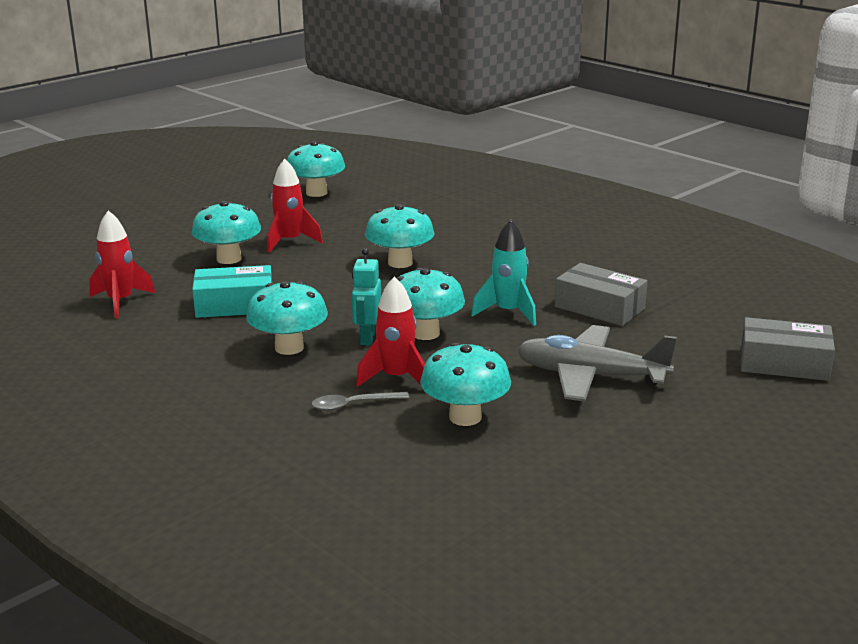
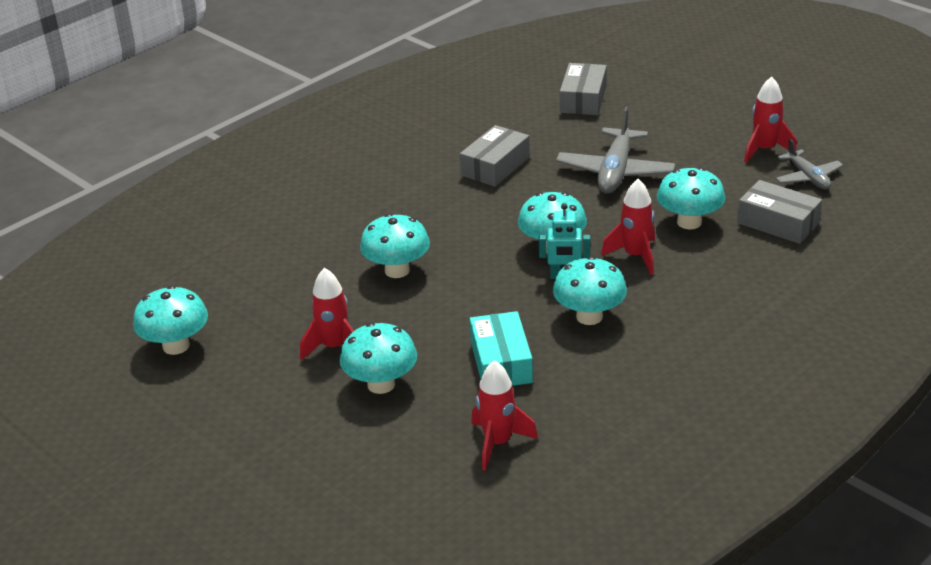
camera: 90 degrees left, 10 degrees up
(353, 405) = (683, 273): grey spoon -> none
(454, 483) = (778, 223): none -> grey box
(508, 312) = (508, 208): turquoise rocket -> none
(580, 524) = (807, 177): none -> grey plane
(662, 494) = (765, 150): none -> red rocket

